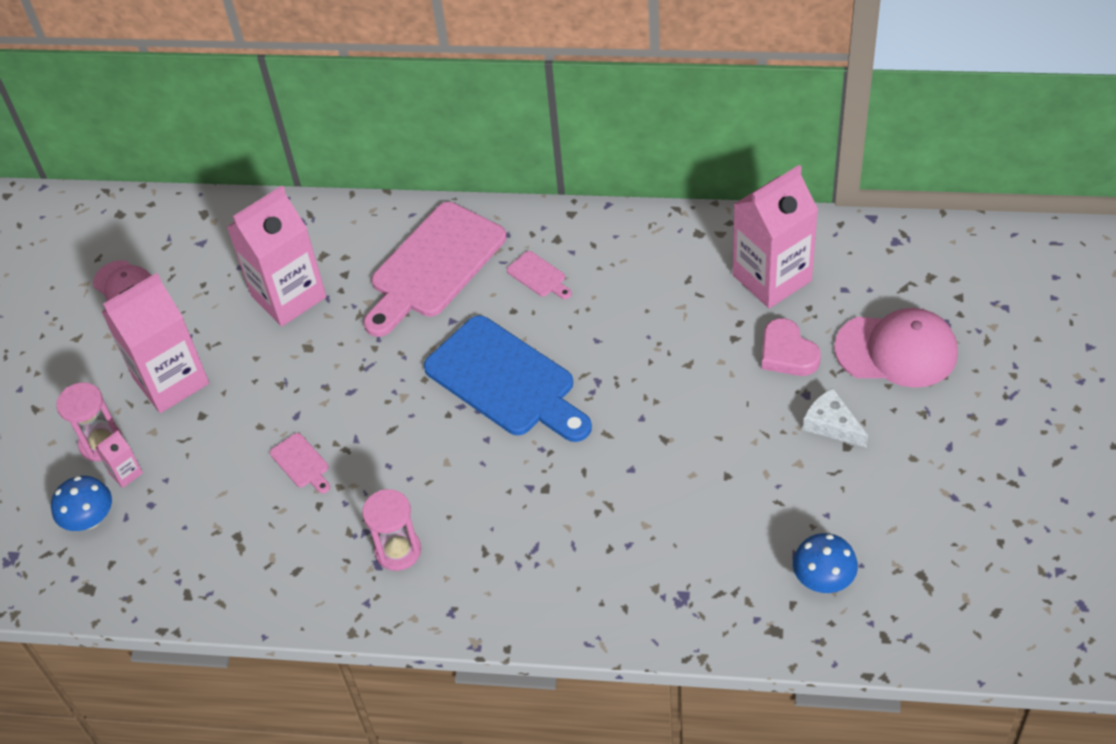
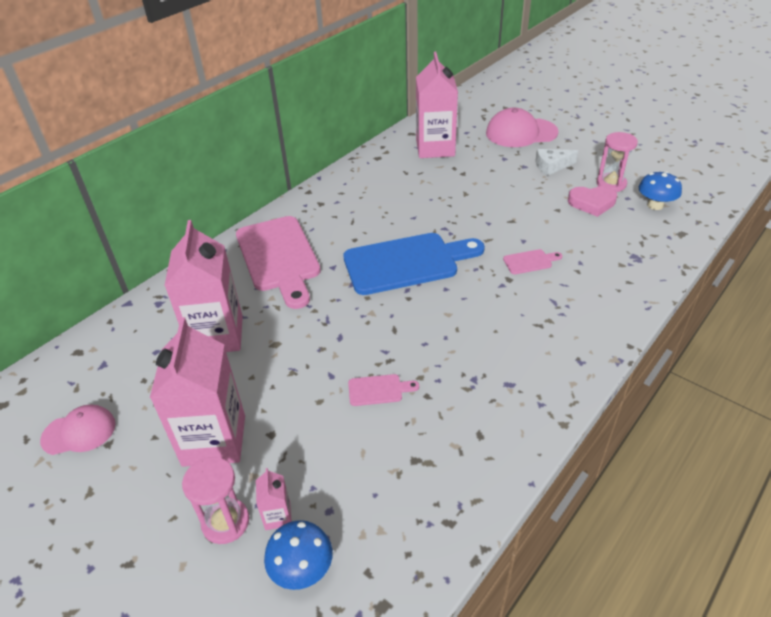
camera: 60 degrees left, 10 degrees down
(398, 551) = (505, 368): pink hourglass -> pink hourglass (611, 184)
(538, 276) = (340, 220): pink cutting board -> pink cutting board (530, 261)
(787, 353) = (490, 161): pink heart -> pink heart (592, 203)
(896, 350) = (521, 133): pink cap -> pink cap turned 135 degrees counterclockwise

